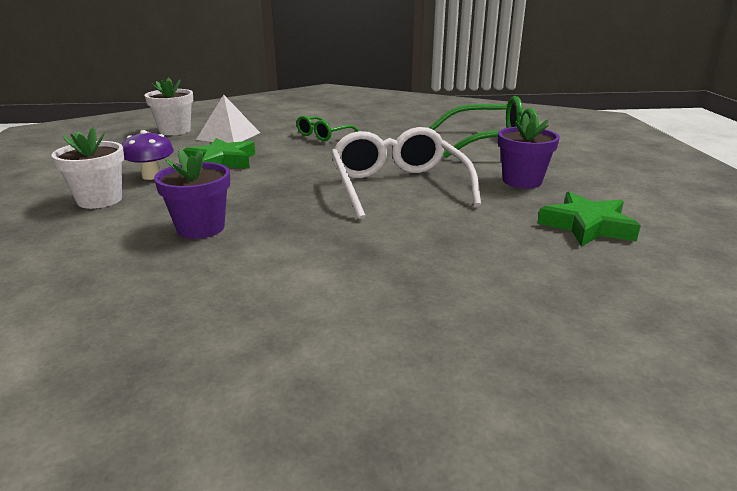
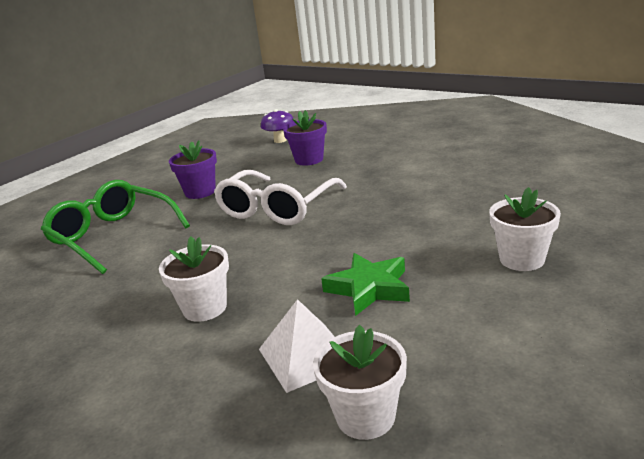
camera: 135 degrees left, 0 degrees up
(151, 176) = (459, 284): purple mushroom -> purple mushroom (280, 140)
(201, 228) = (449, 207): purple flower pot -> purple flower pot (309, 160)
(323, 135) = (205, 308): green glasses -> white flower pot
(587, 226) = (246, 160): green star -> none

